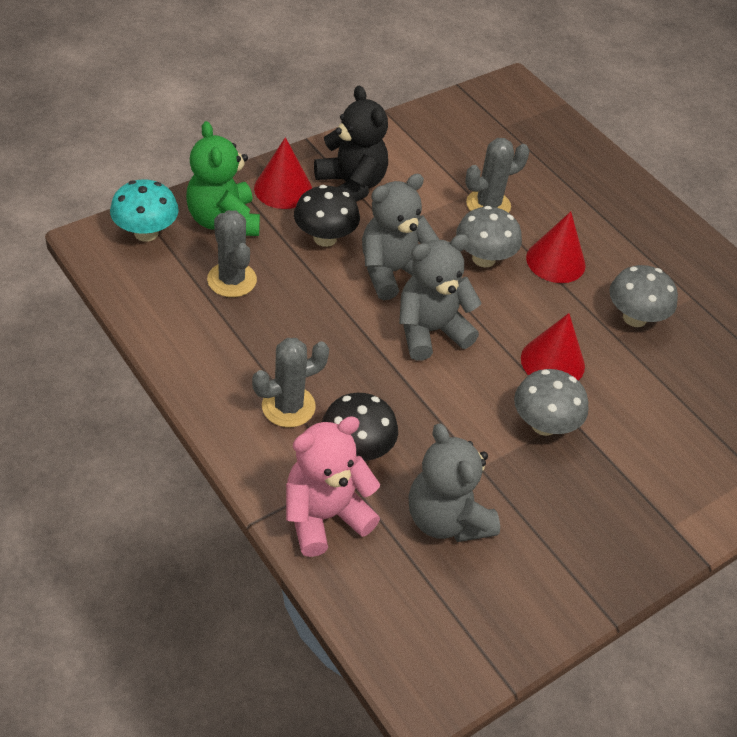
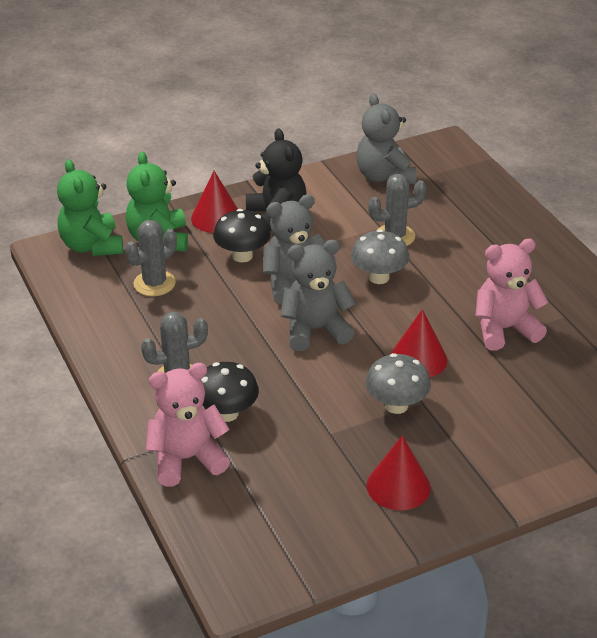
camera: 15 degrees right, 10 degrees down
(146, 233) = (92, 246): turquoise mushroom -> green teddy bear
(232, 280) = (154, 283): grey cactus -> grey cactus turned 60 degrees clockwise
(446, 519) = (290, 469): grey teddy bear -> grey teddy bear (384, 177)
(555, 261) = (444, 282): red cone -> red cone (398, 486)
(634, 318) = (504, 329): grey mushroom -> pink teddy bear

